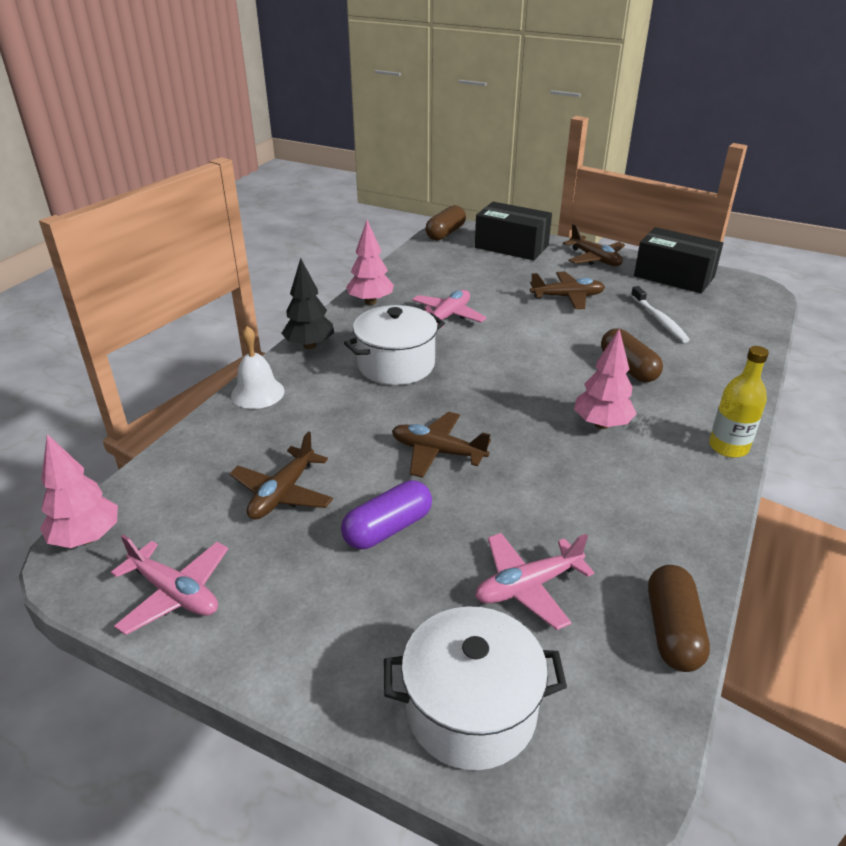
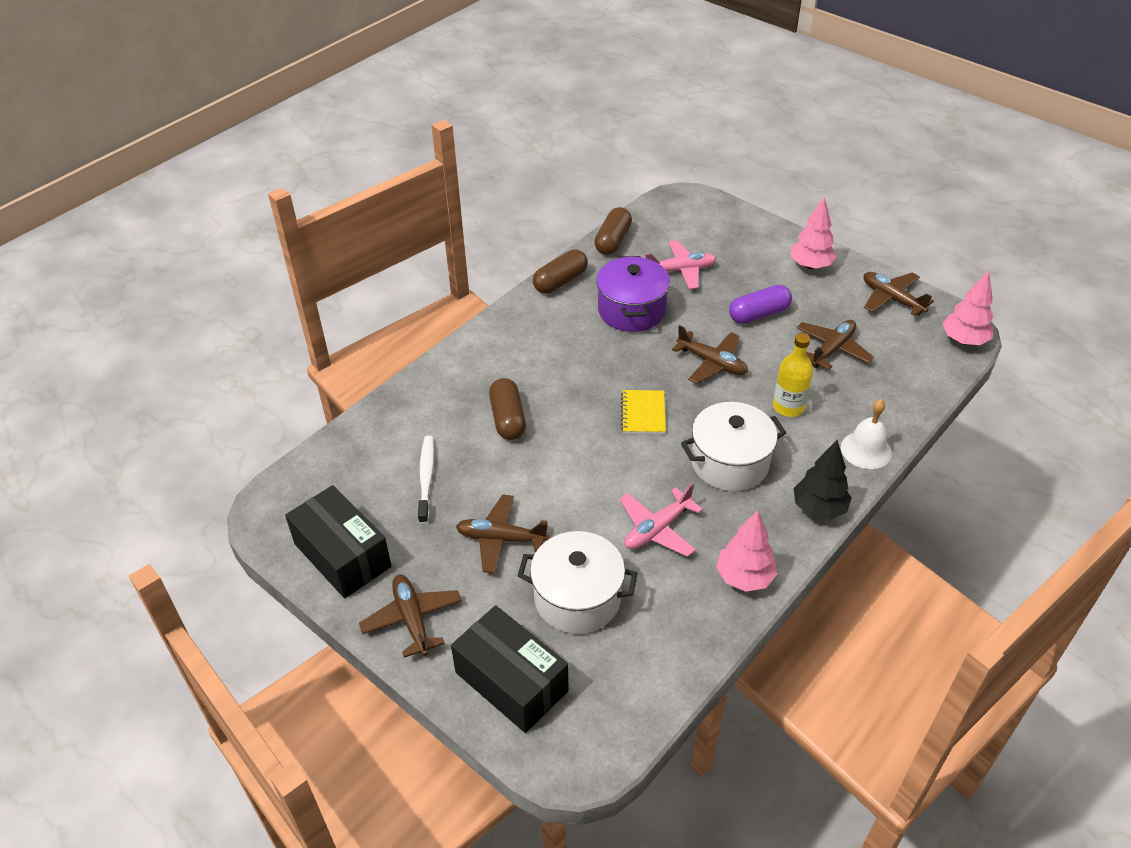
camera: 165 degrees left, 10 degrees up
(175, 593) = (891, 299): pink plane -> brown plane
(445, 233) = (598, 752): brown capsule -> brown capsule (560, 281)
(471, 710) = (730, 228): white pot -> white pot (577, 598)
(496, 391) = (643, 413): none -> yellow notebook
(569, 504) = (631, 310): none -> purple pot
(602, 424) = (571, 365): pink tree -> pink tree (810, 265)
(728, 447) = (489, 330): yellow bottle -> yellow bottle (788, 407)

